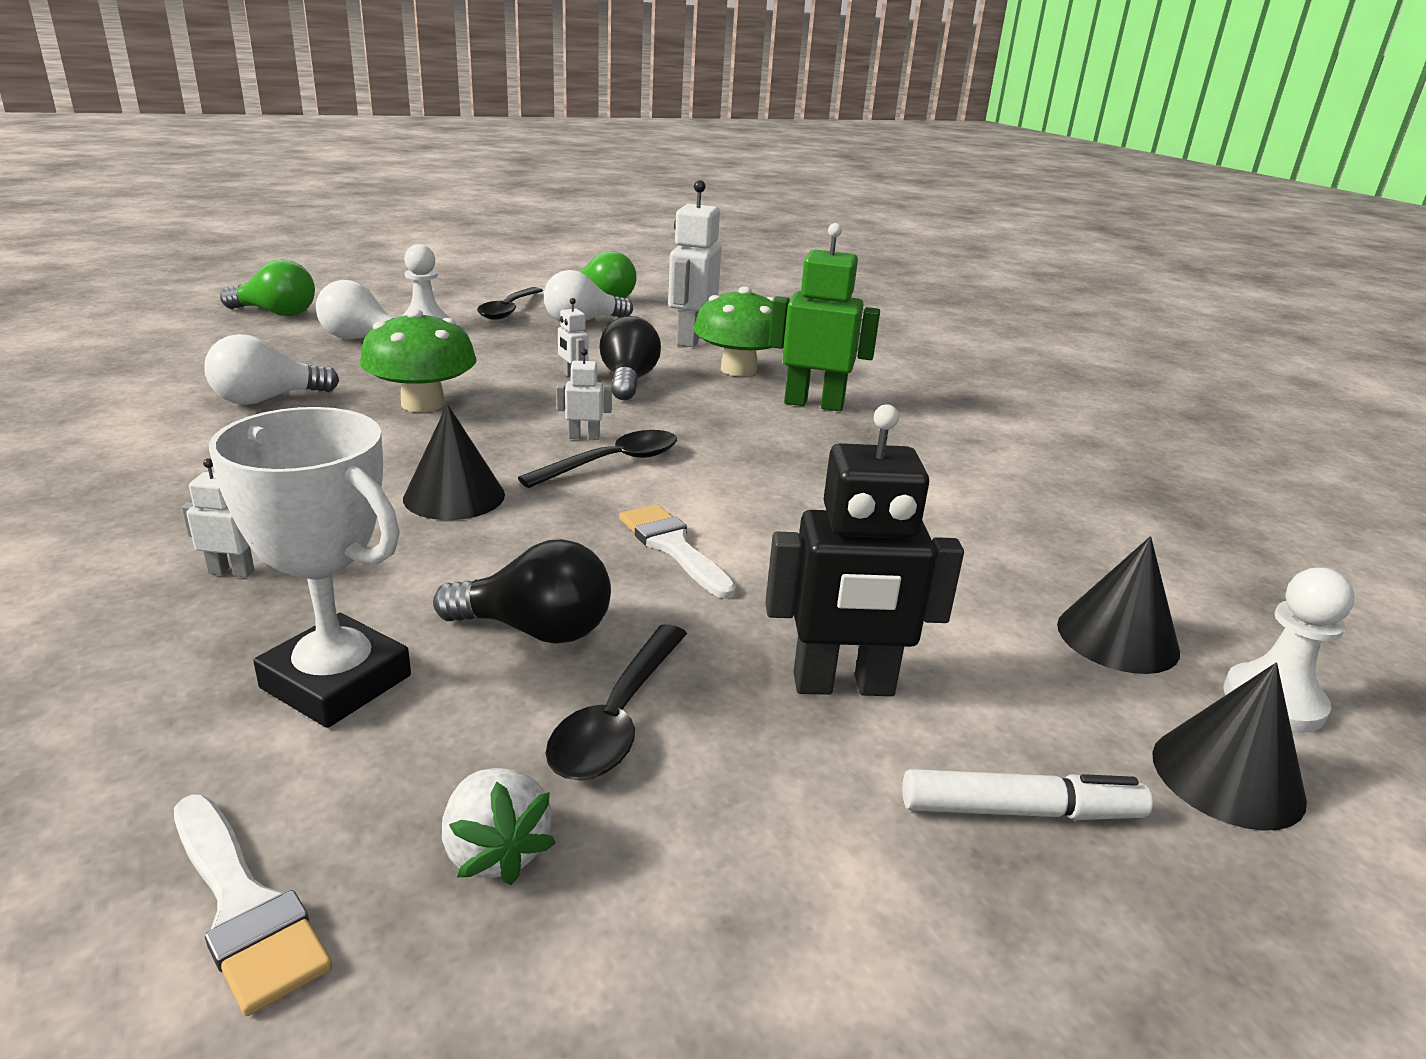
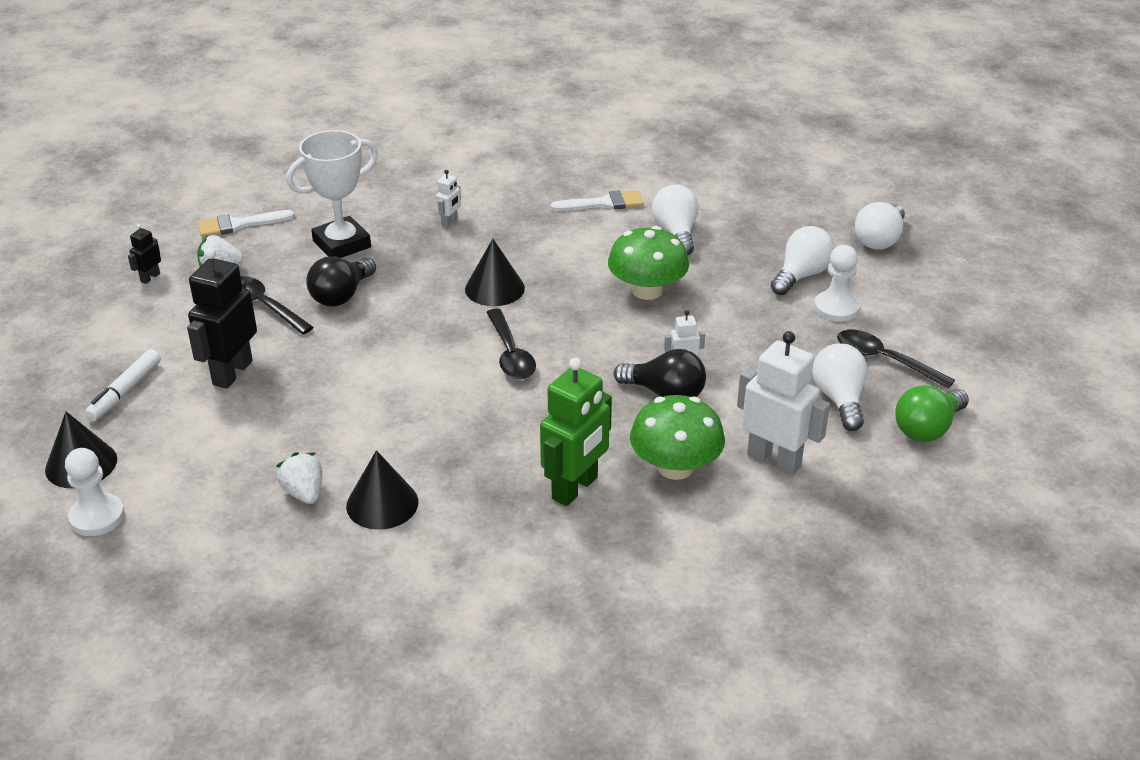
camera: 115 degrees right, 10 degrees up
(276, 313) = (879, 240): green light bulb -> white light bulb
(584, 437) = (558, 350): white robot -> none
(592, 998) = (150, 277): none -> black robot
(673, 547) = (388, 353): white brush -> white brush (603, 203)
(1002, 542) = (304, 493): none -> white strawberry
(1117, 637) = (185, 488): black cone -> black cone (382, 504)

